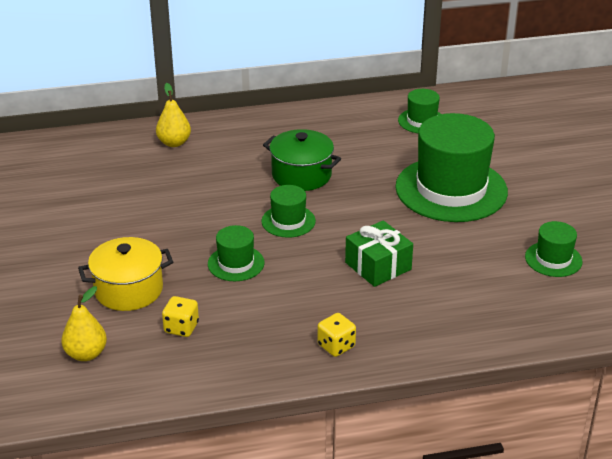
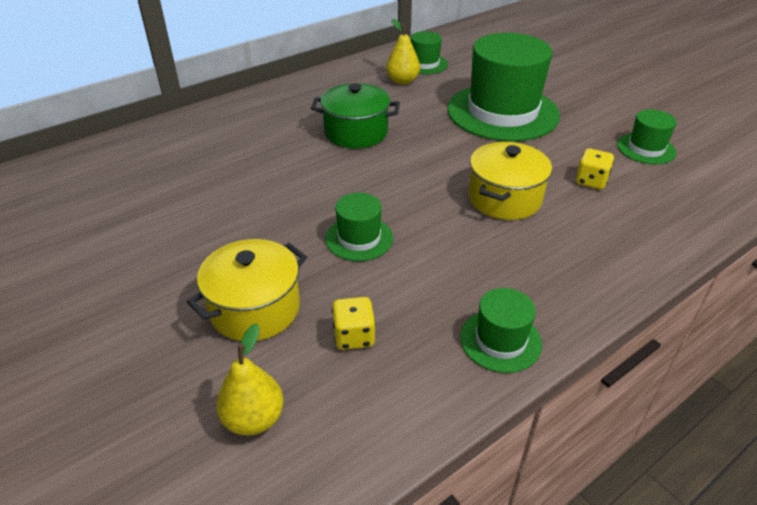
camera: 25 degrees left, 5 degrees up
(174, 143) = (200, 133): yellow pear -> yellow pear (402, 81)
(288, 221) = (379, 179): green hat -> green hat (500, 340)
(336, 346) = (542, 298): yellow dice -> yellow dice (591, 181)
(378, 266) = (504, 198): green gift -> yellow pot

